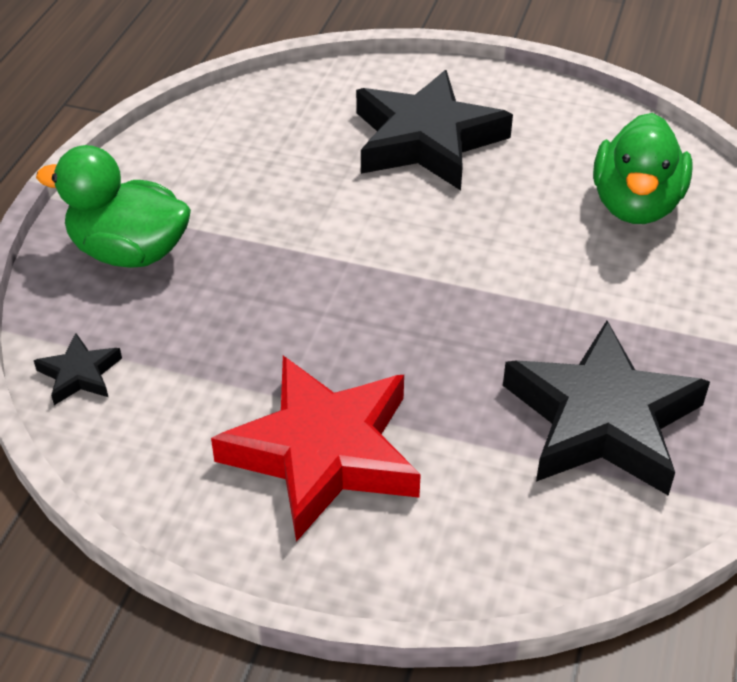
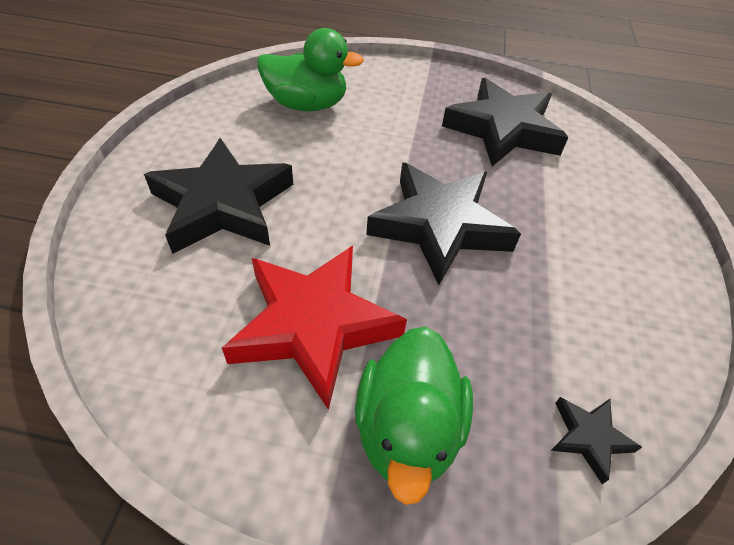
camera: 100 degrees left, 5 degrees up
(323, 453) = (588, 249): red star -> red star (314, 325)
(380, 309) = (439, 226): none -> black star

